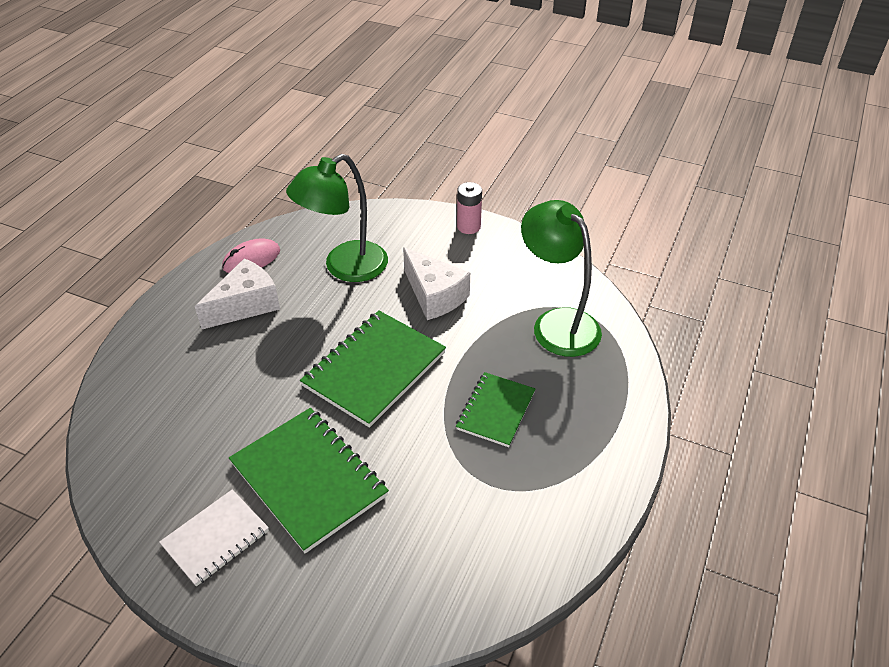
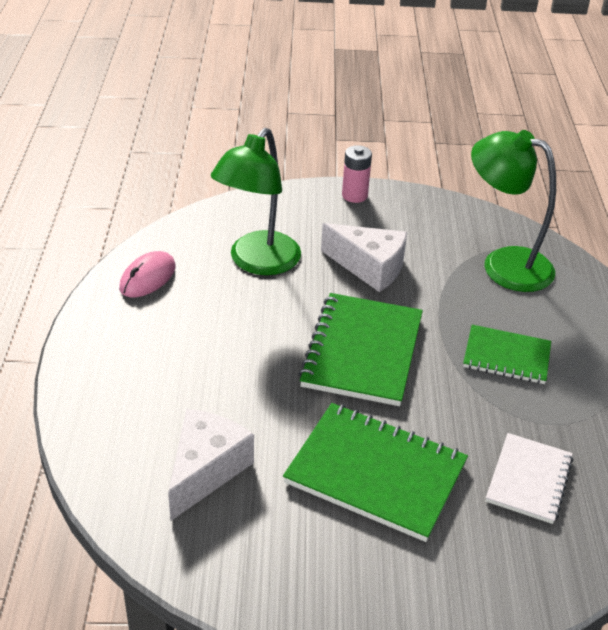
camera: 25 degrees left, 5 degrees down
(216, 538) = (323, 560): white notebook -> white notebook (529, 480)
(246, 305) = (177, 325): white cheese -> white cheese (206, 470)
(495, 410) = (506, 357): green notebook -> green notebook turned 75 degrees counterclockwise

